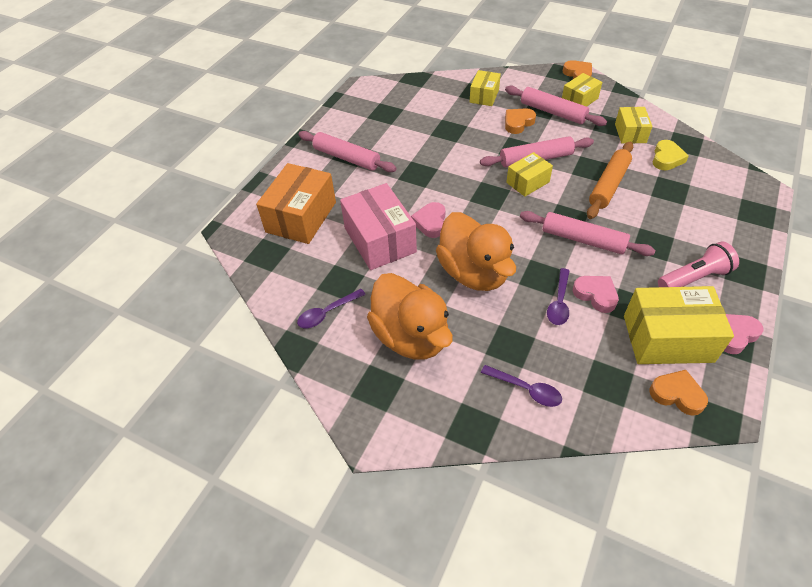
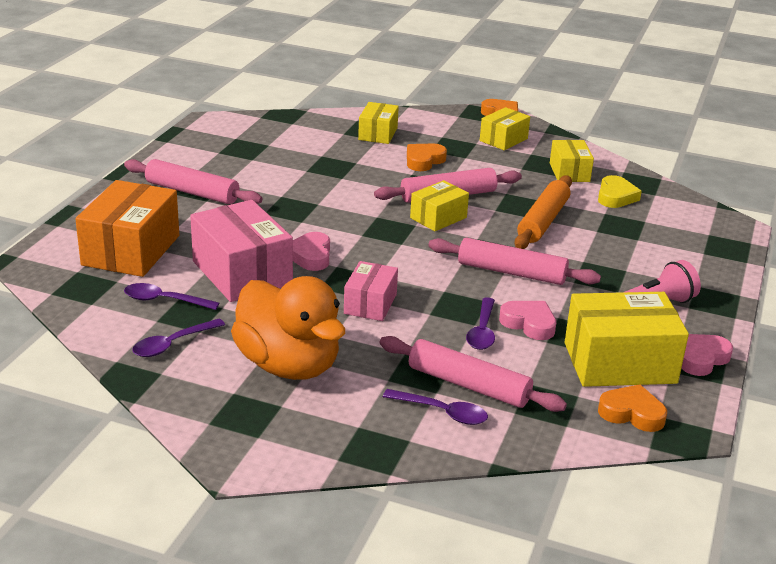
camera: 10 degrees left, 20 degrees down
(322, 268) = (164, 300): none -> purple spoon
(474, 273) = (370, 304): orange duck -> pink box
(553, 112) = (469, 151): pink rolling pin -> pink rolling pin (468, 385)

